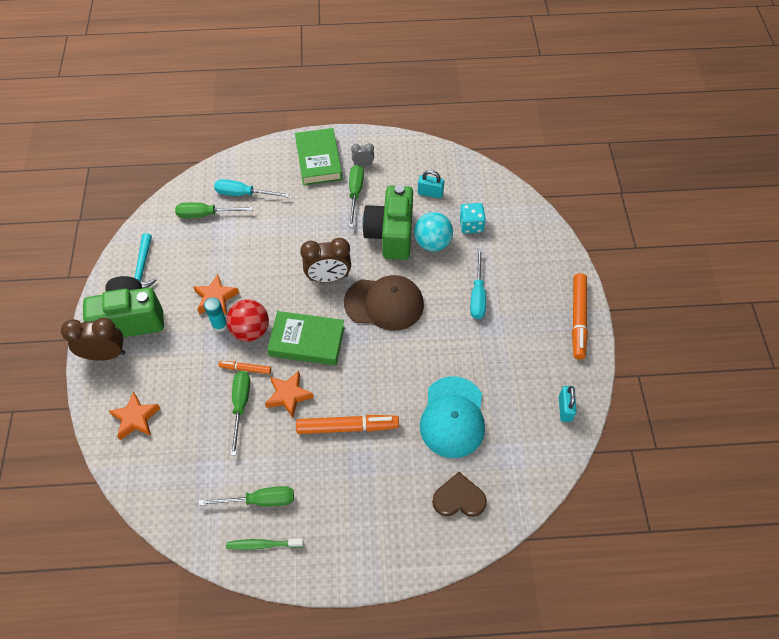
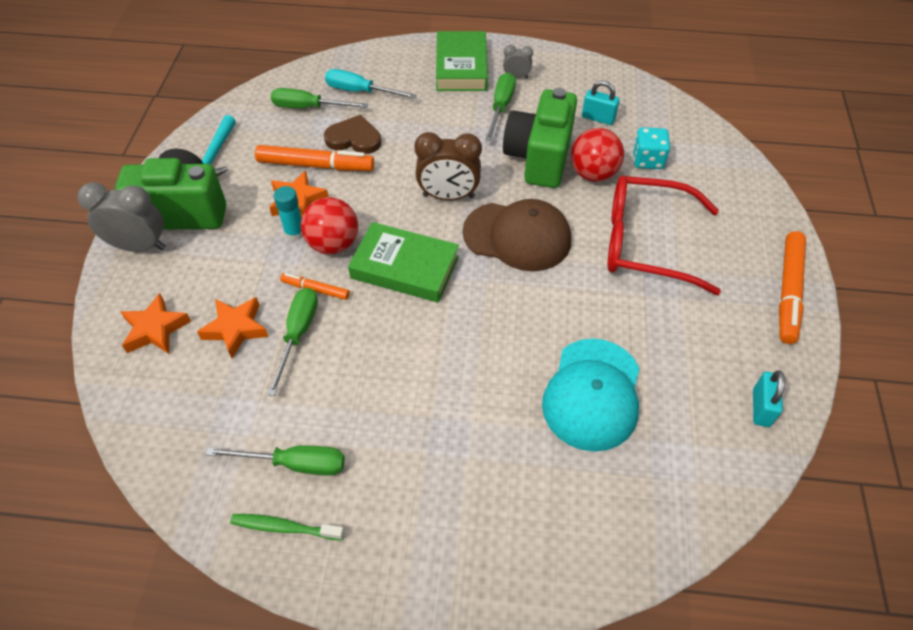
camera: 10 degrees right, 5 degrees down
(105, 354) = (139, 246): brown clock -> grey clock
(288, 395) = (366, 331): orange star -> orange star (236, 329)
(347, 427) = (439, 384): orange marker -> orange marker (315, 165)
(432, 243) = (593, 174): turquoise ball -> red ball
(459, 498) = (587, 510): brown heart -> brown heart (354, 138)
(477, 295) = (647, 243): turquoise screwdriver -> red glasses

